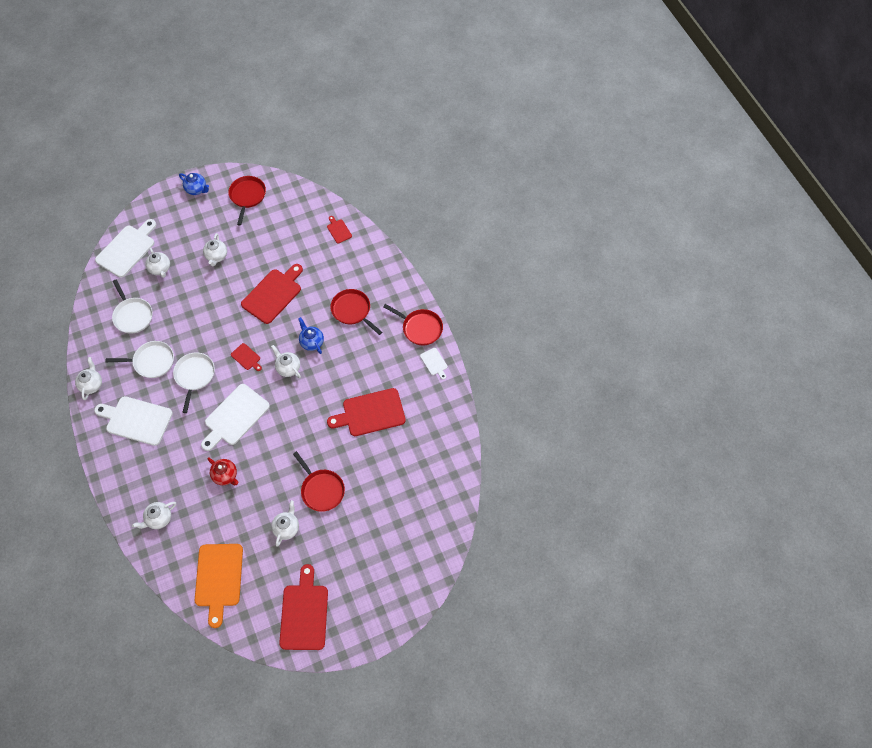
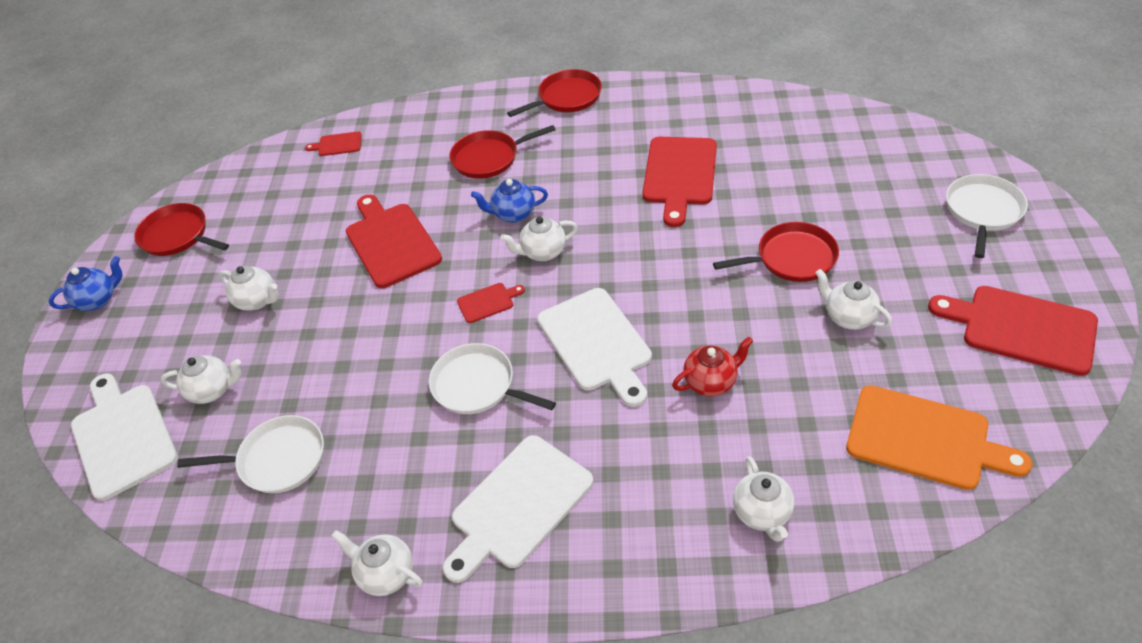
camera: 60 degrees left, 15 degrees down
(152, 361) = (403, 449): white pan -> white pan (983, 211)
(434, 362) = (631, 96): white cutting board -> none

